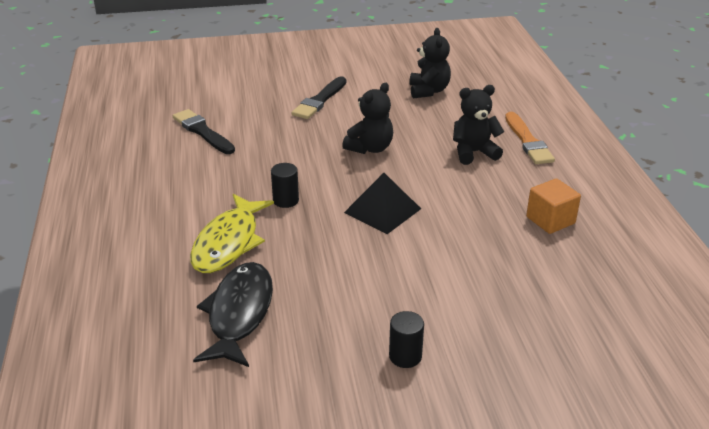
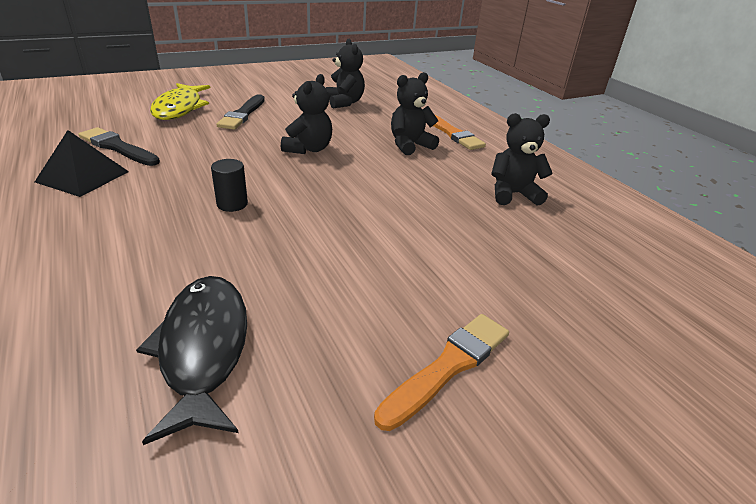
camera: 20 degrees left, 0 degrees up
(228, 242) = (170, 258): yellow fish -> yellow fish (180, 108)
(382, 210) = (345, 203): black pyramid -> black pyramid (82, 176)
(405, 356) = (448, 367): black cylinder -> orange brush
(550, 220) = (513, 194): orange cube -> black teddy bear

